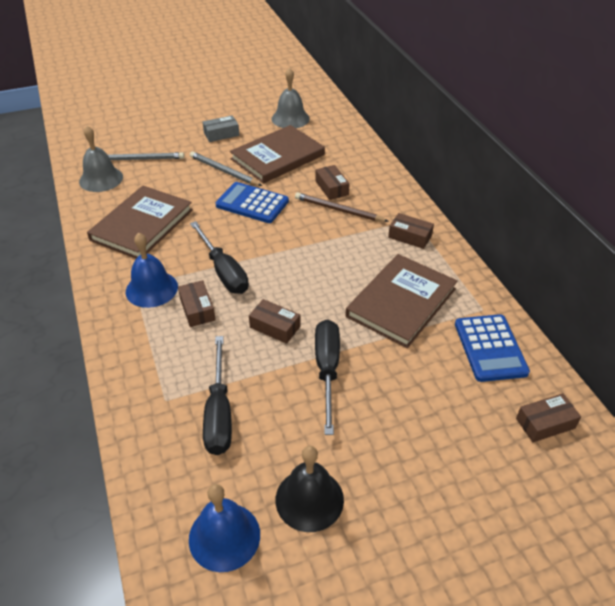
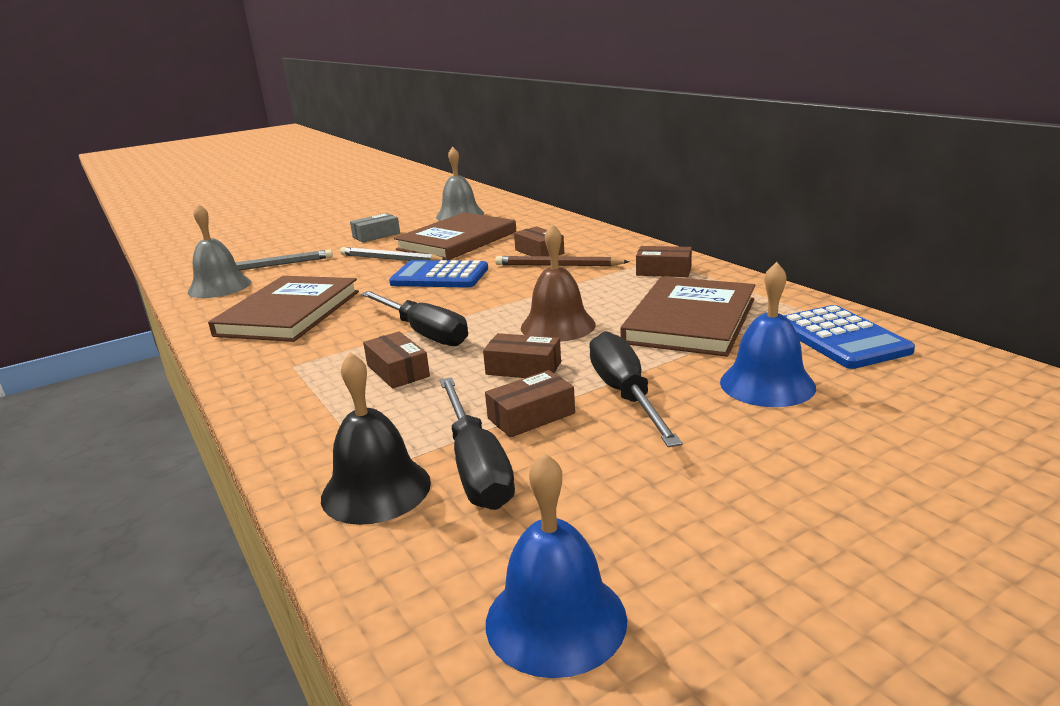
camera: 10 degrees left, 20 degrees down
(151, 289) = (320, 363): blue bell -> blue bell (767, 384)
(309, 499) = (684, 538): black bell -> black bell (376, 489)
(312, 286) = (558, 326): none -> brown bell
(545, 423) = (979, 390): brown box -> brown box (531, 416)

